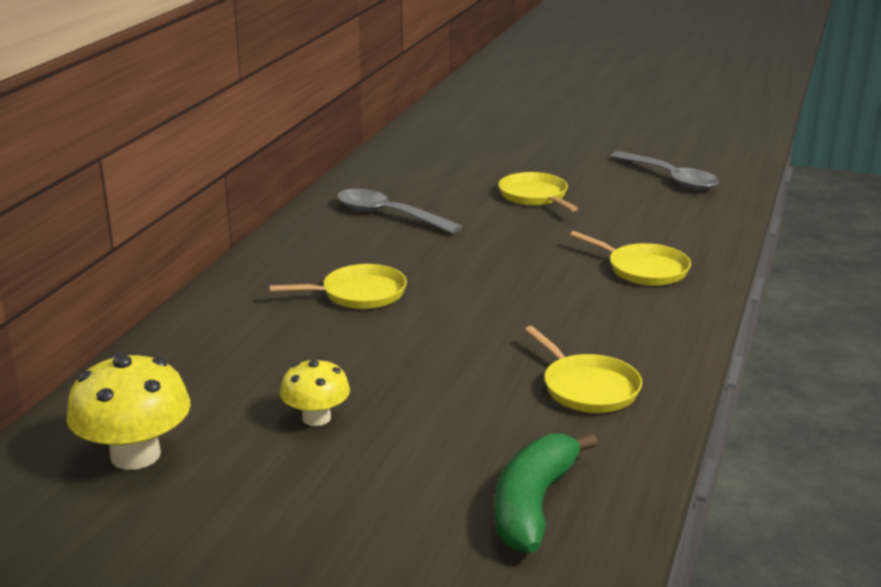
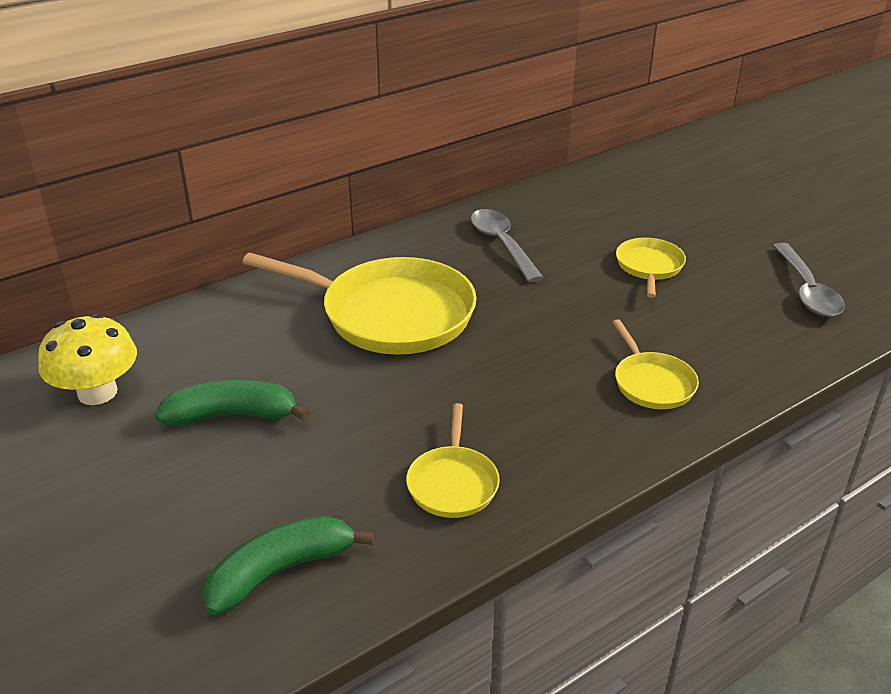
camera: 35 degrees right, 10 degrees up
(316, 418) = (233, 415): yellow mushroom -> green banana
(359, 294) = (391, 314): yellow pan -> yellow pan, size x2.02

